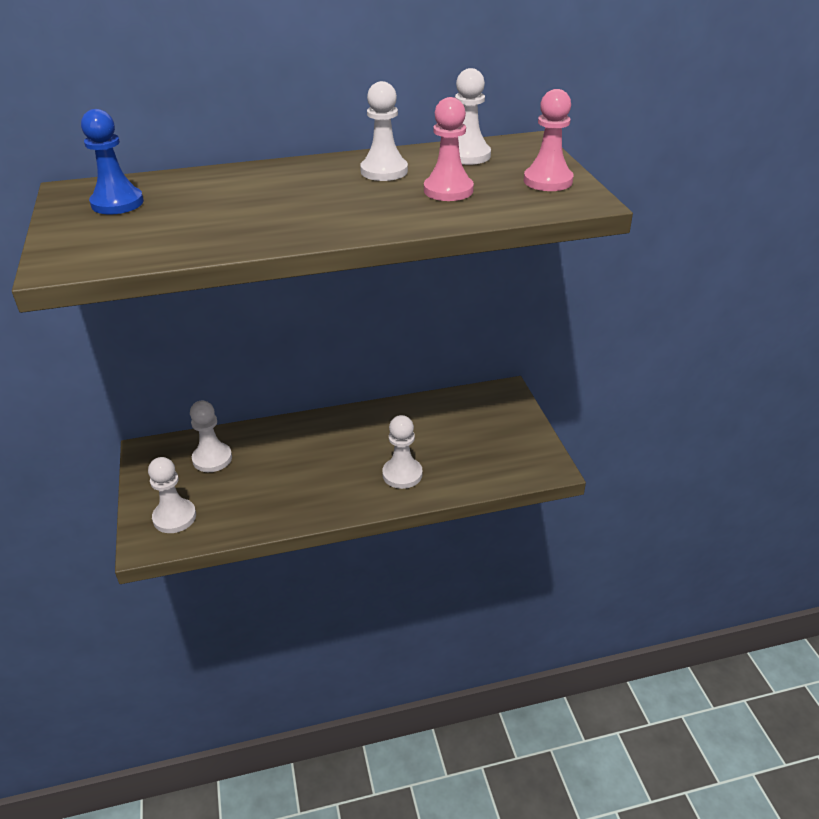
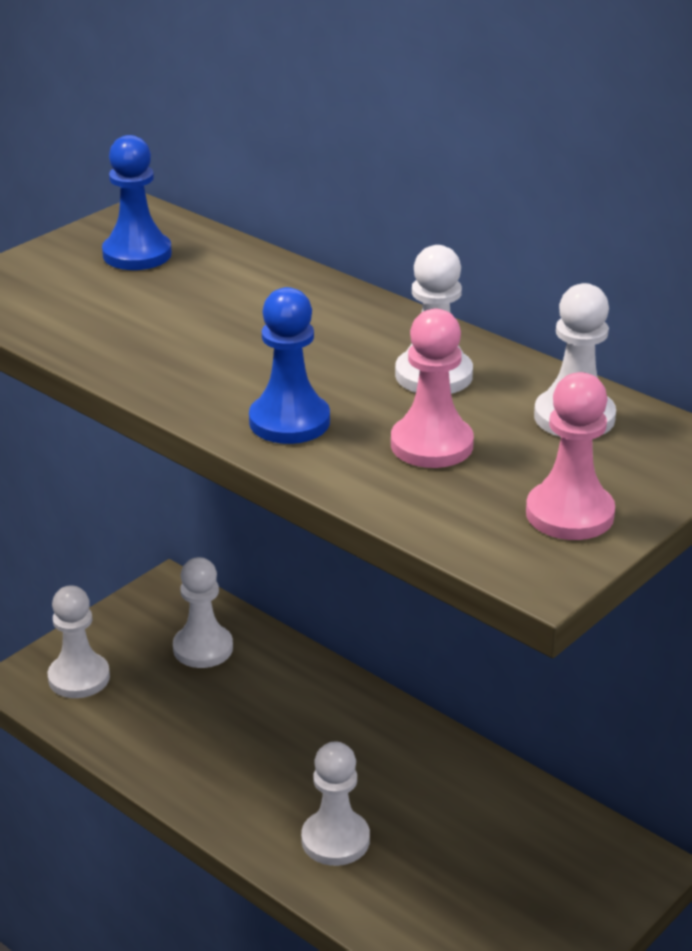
camera: 55 degrees right, 5 degrees down
(376, 215) = (289, 422): none -> blue pawn

